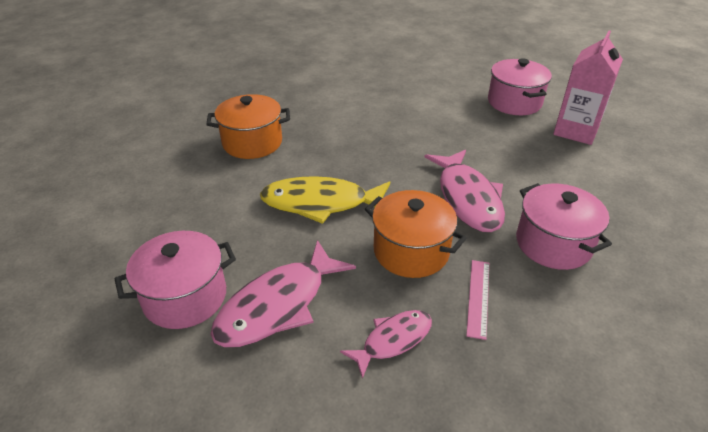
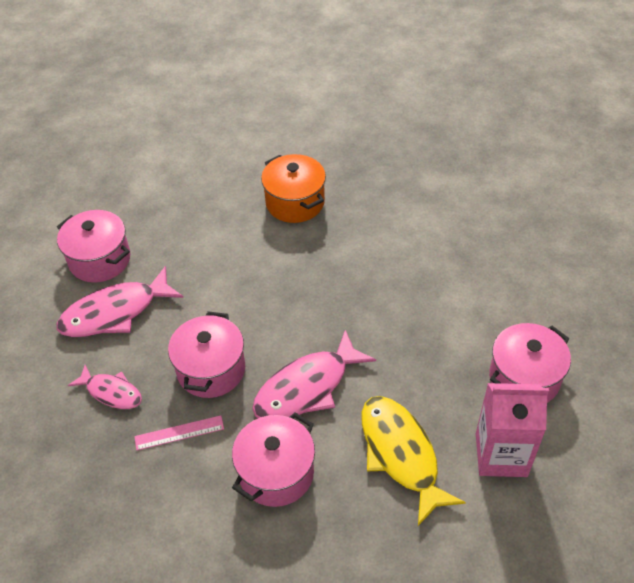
camera: 65 degrees right, 10 degrees up
(278, 305) = (115, 312): pink fish -> pink fish turned 45 degrees counterclockwise
(321, 203) = (239, 286): yellow fish -> yellow fish (401, 454)
(411, 251) = (211, 369): orange pot -> pink pot

